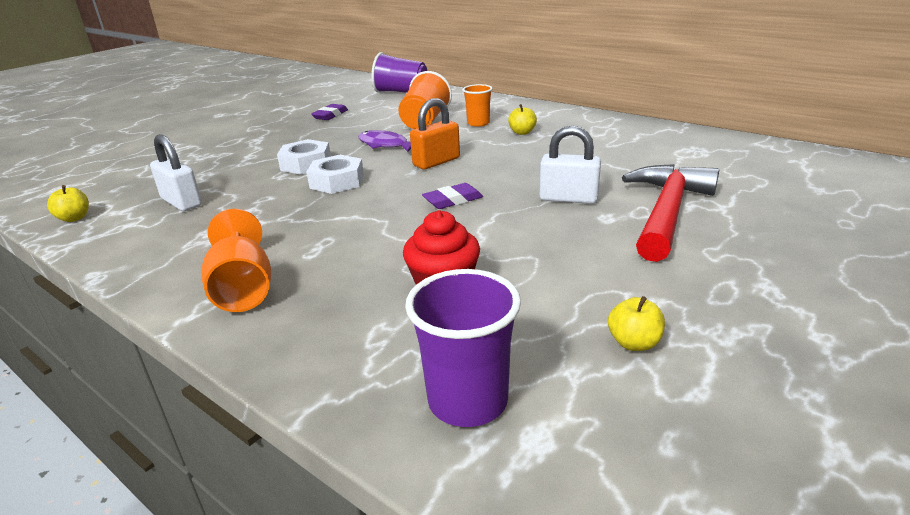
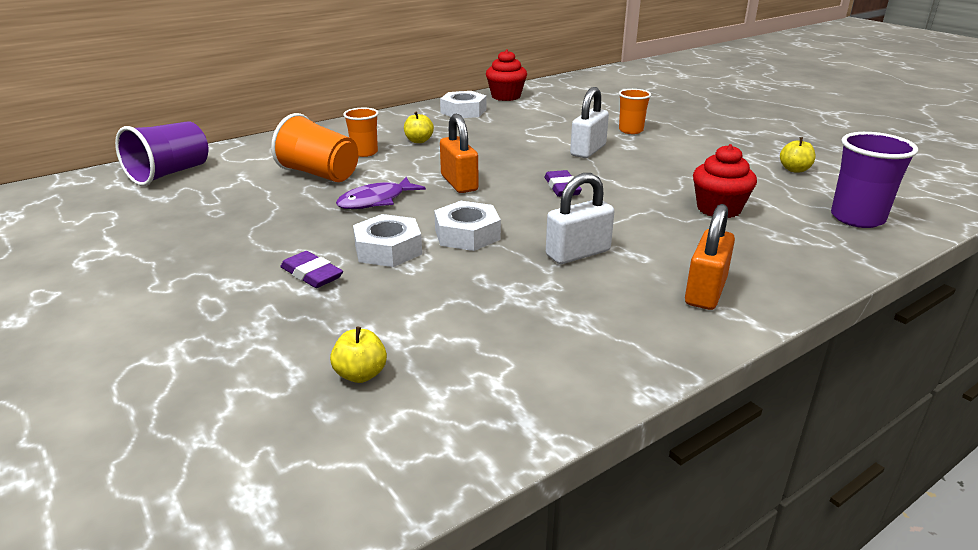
camera: 75 degrees left, 0 degrees up
(74, 218) = (434, 444): yellow apple -> yellow apple (361, 374)
(181, 202) = (446, 340): white padlock -> white padlock (578, 253)
(243, 289) = (705, 292): orange goblet -> orange padlock
(330, 115) = (199, 224): purple eraser -> purple eraser (312, 274)
(622, 132) = (463, 111): none -> white nut
(666, 212) = (631, 130): red hammer -> orange cup
(698, 139) = (506, 96): none -> red cupcake

